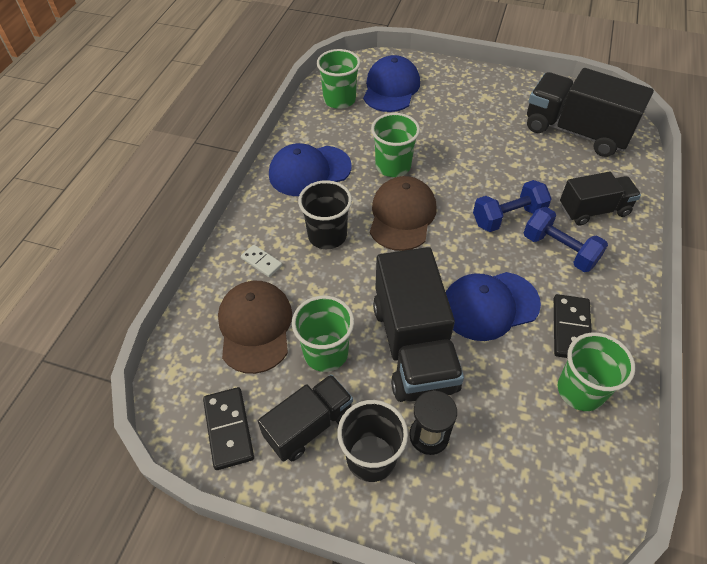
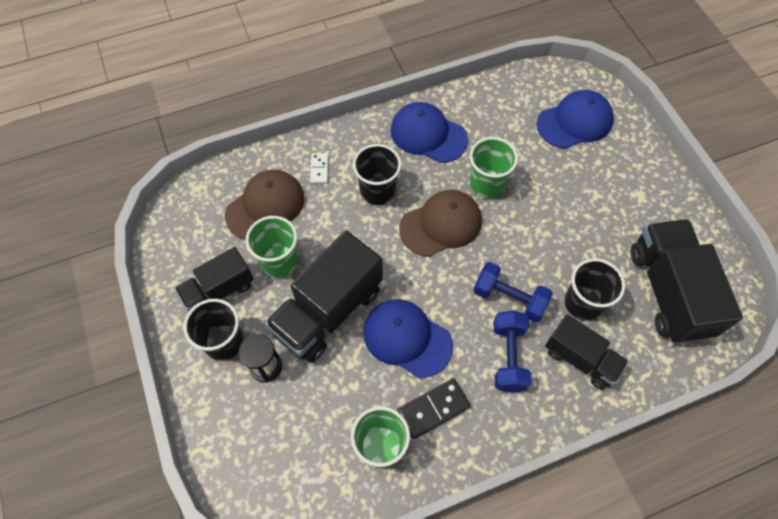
camera: 50 degrees right, 10 degrees up
(229, 429) = (184, 248): black domino -> none
(309, 426) = (219, 290): black truck -> black truck turned 135 degrees clockwise
(339, 100) = (523, 98): green cup -> none
(547, 179) = (583, 303): none -> black cup

